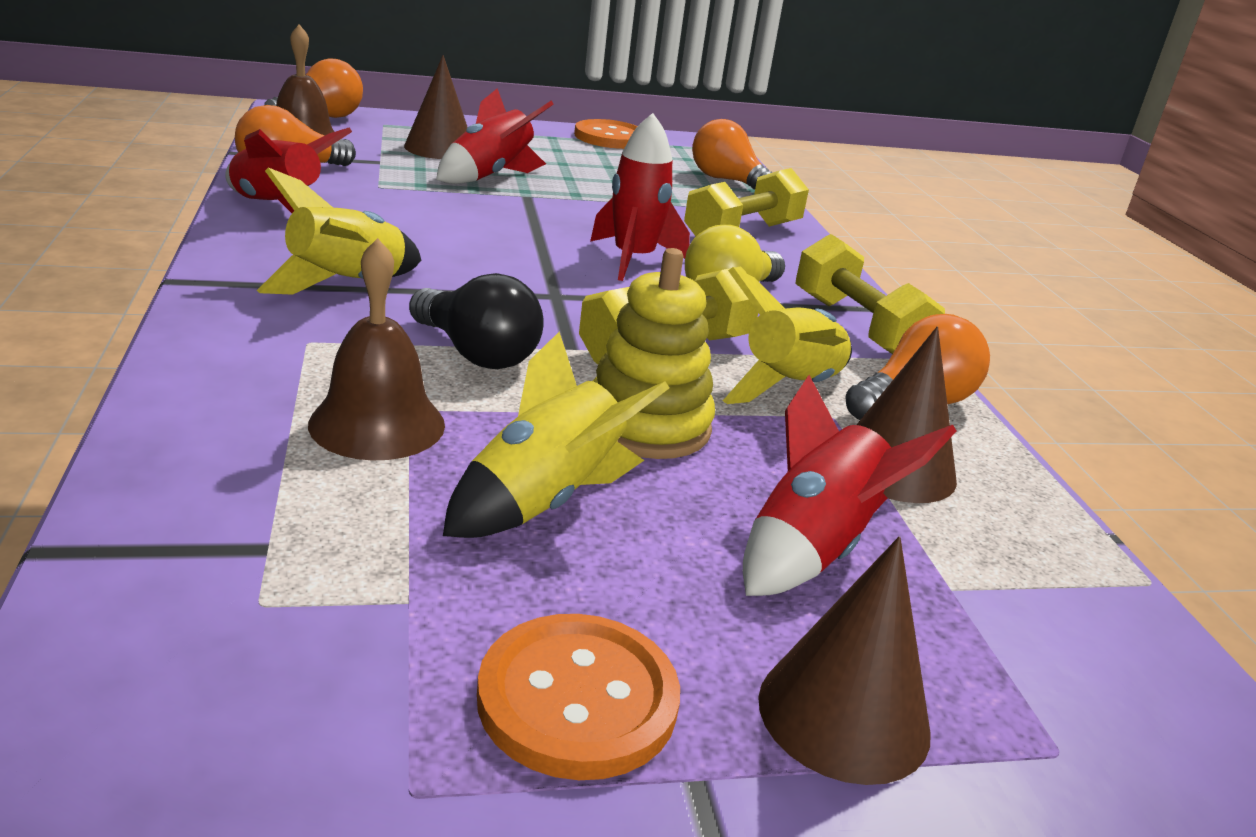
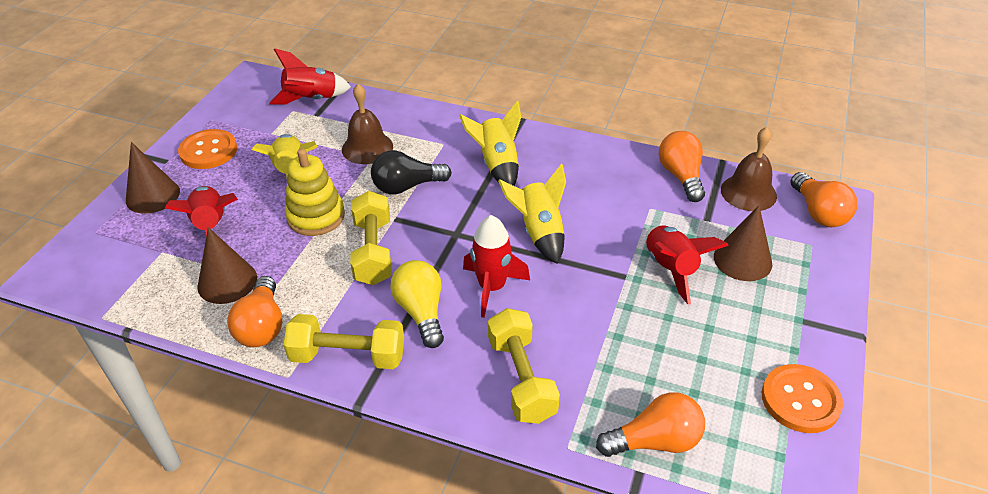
camera: 125 degrees right, 15 degrees up
(279, 207) = (613, 162): red rocket -> red rocket (311, 100)
(790, 387) = (310, 282): yellow rocket -> yellow rocket (539, 232)

